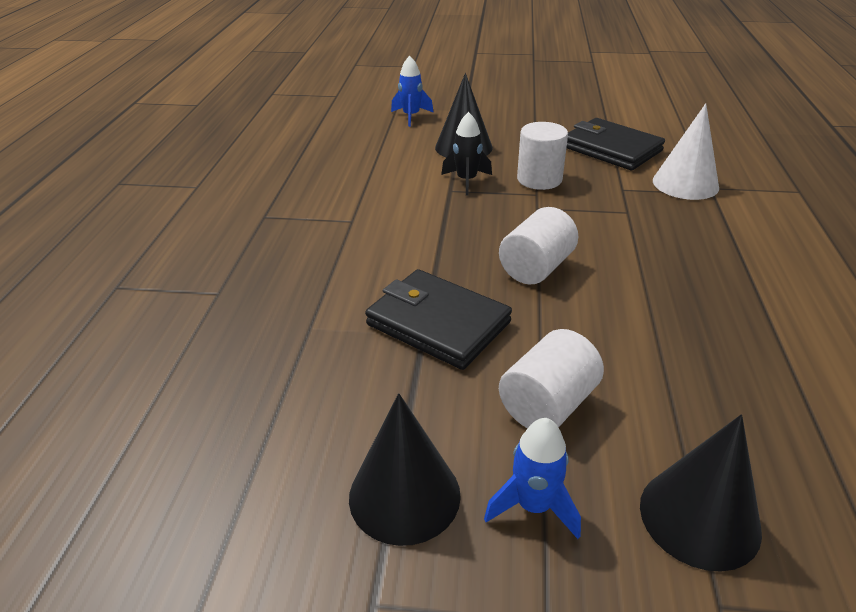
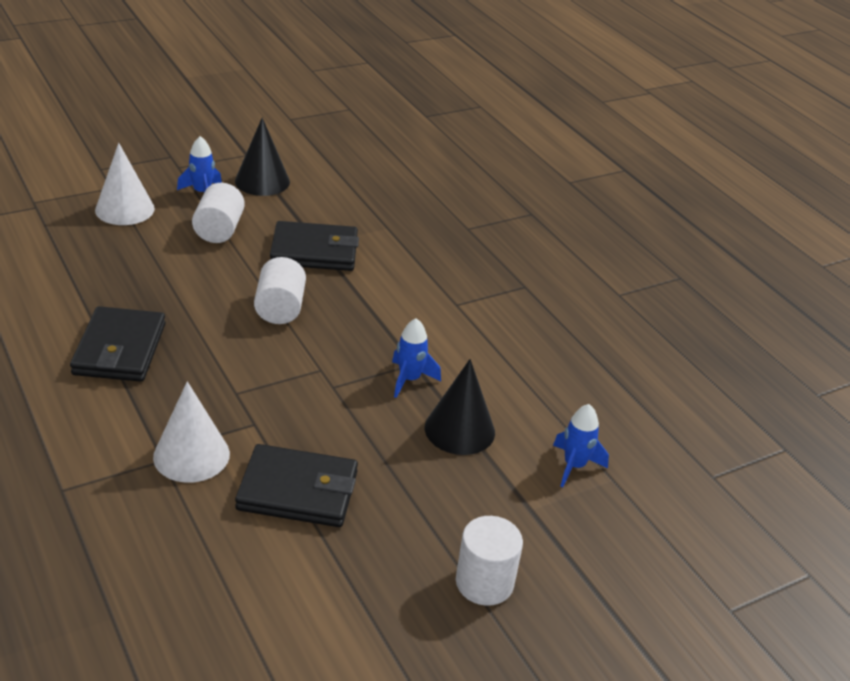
camera: 140 degrees right, 0 degrees up
(466, 181) = (409, 379): black rocket -> blue rocket
(539, 179) = (343, 407): white cylinder -> white cylinder (484, 582)
(699, 517) = (125, 209): black cone -> white cone
(738, 277) = (120, 349): none -> black wallet

